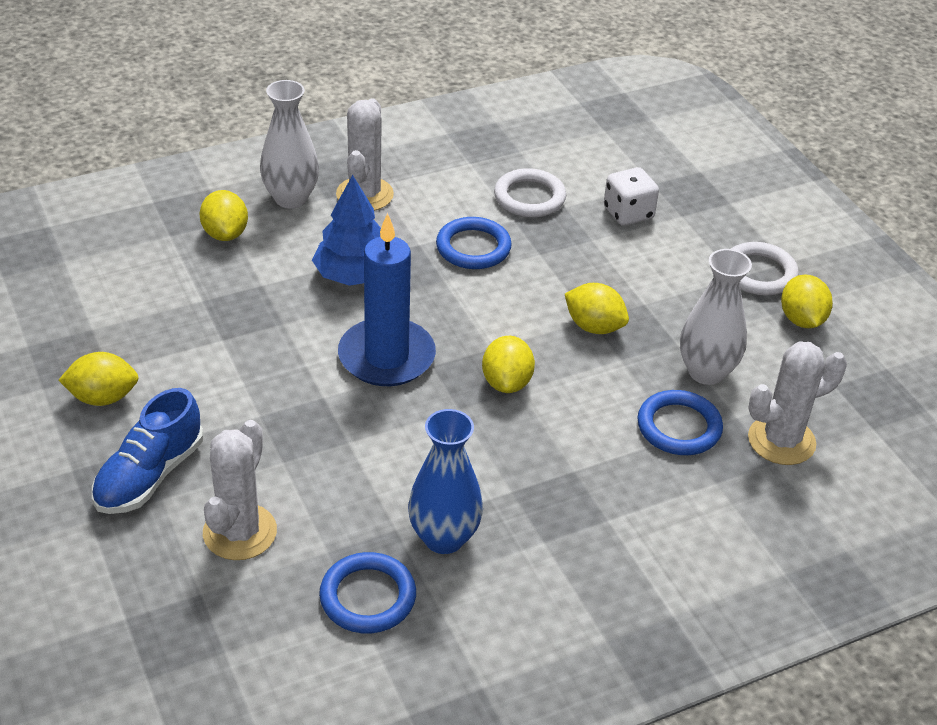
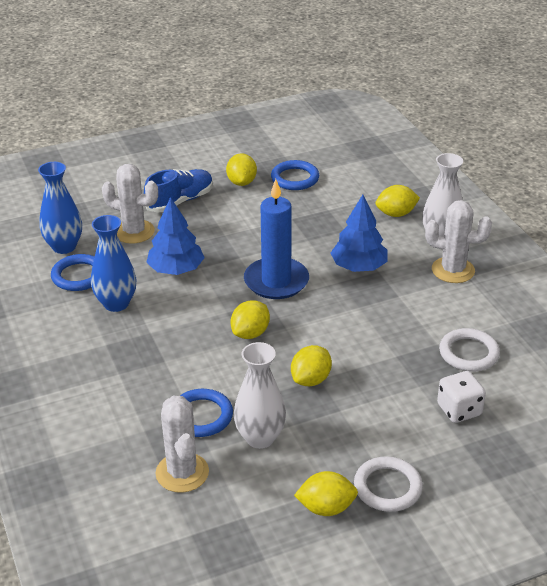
camera: 95 degrees right, 5 degrees down
(149, 475) = (180, 201): blue shoe -> blue shoe turned 105 degrees clockwise
(278, 630) = (64, 247): none -> blue vase
(354, 470) = (176, 269): none -> blue tree
(473, 247) = (398, 321): blue ring -> blue ring (295, 178)
(506, 382) = (250, 333): yellow lemon -> yellow lemon turned 60 degrees counterclockwise

